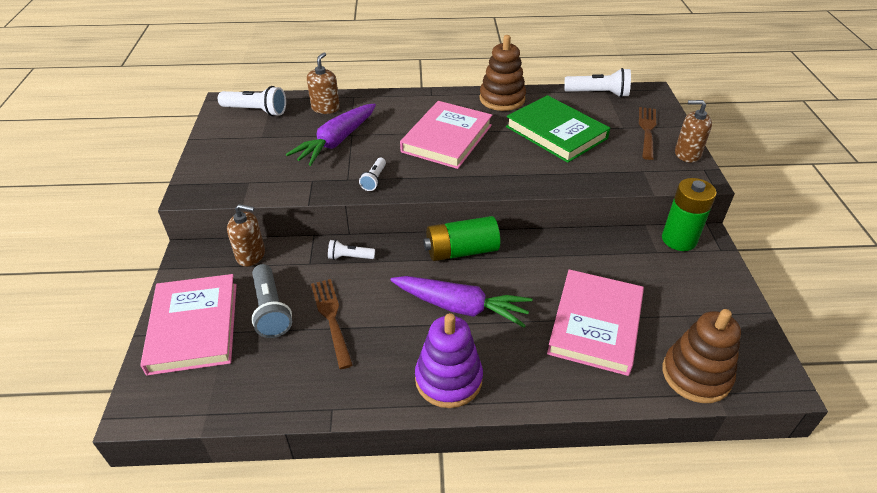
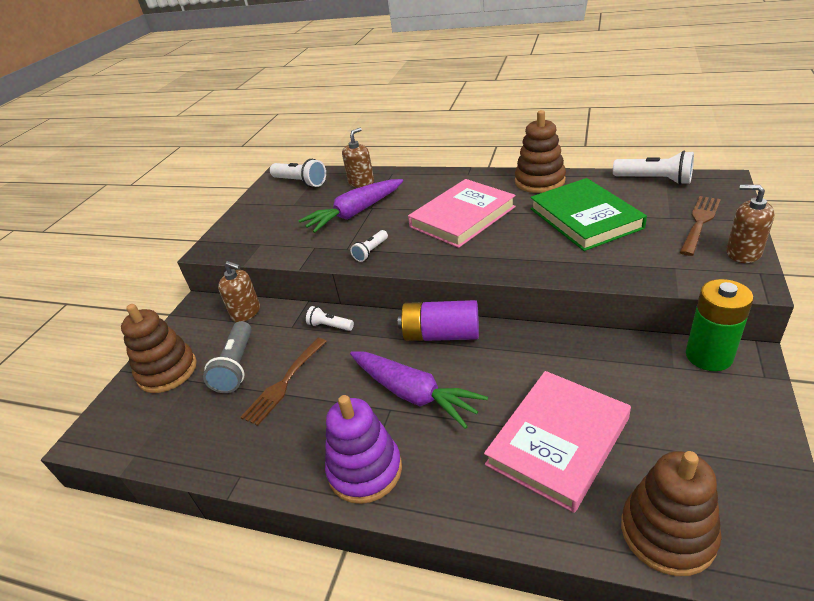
camera: 25 degrees right, 5 degrees down
(194, 327) = (167, 371): pink book -> brown stacking toy
(331, 318) = (284, 383): brown fork -> brown fork turned 150 degrees counterclockwise
(461, 251) = (441, 335): green battery -> purple battery

